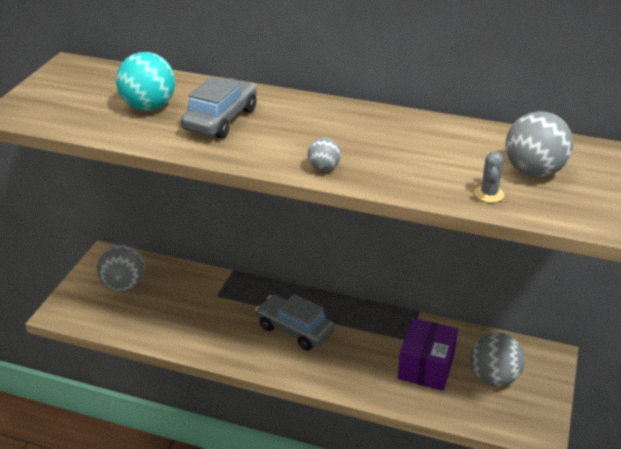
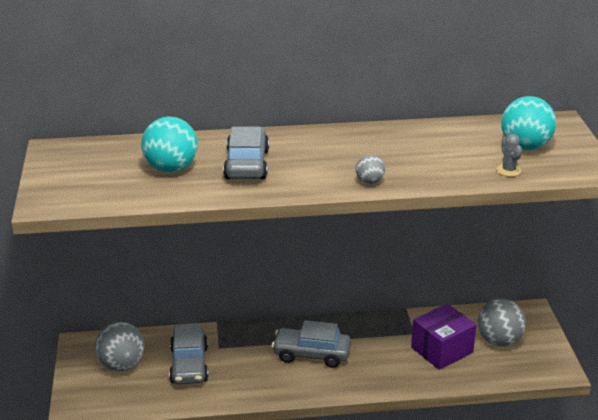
camera: 25 degrees left, 5 degrees down
(179, 304) = (189, 365): none -> grey car
(426, 367) = (442, 350): purple box -> purple box turned 60 degrees clockwise
(533, 171) = (525, 146): grey ball -> turquoise ball

